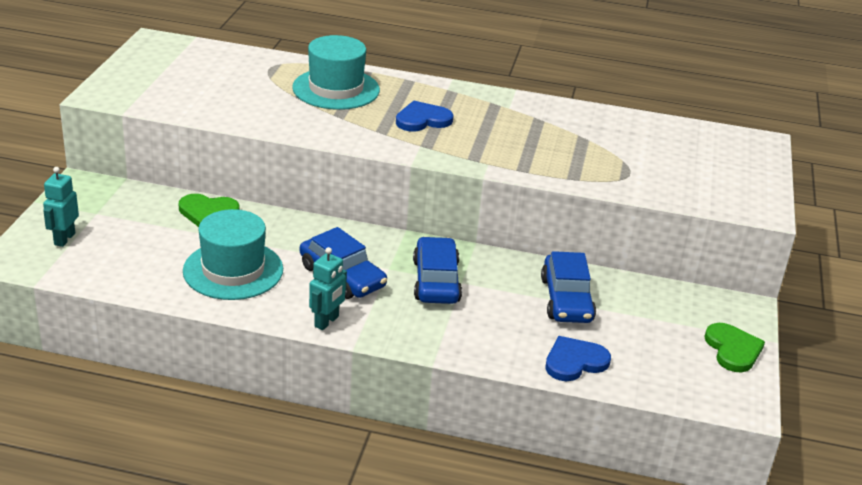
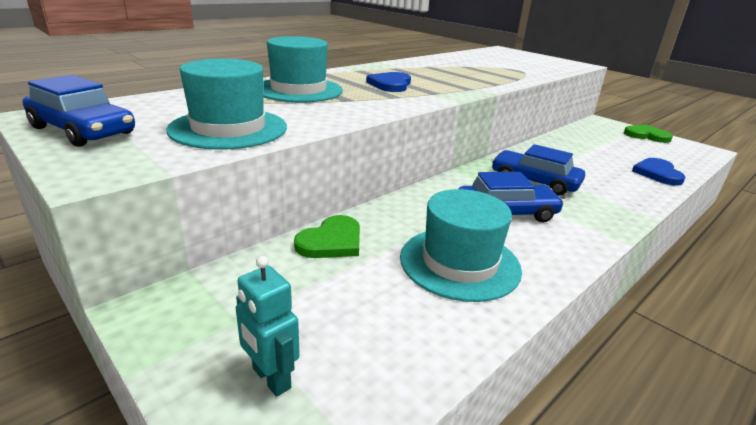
camera: 55 degrees left, 5 degrees down
(209, 99) = (228, 128): none -> turquoise hat
(327, 322) = (581, 243): turquoise robot -> none
(566, 300) = (578, 153): blue car -> blue car (82, 131)

